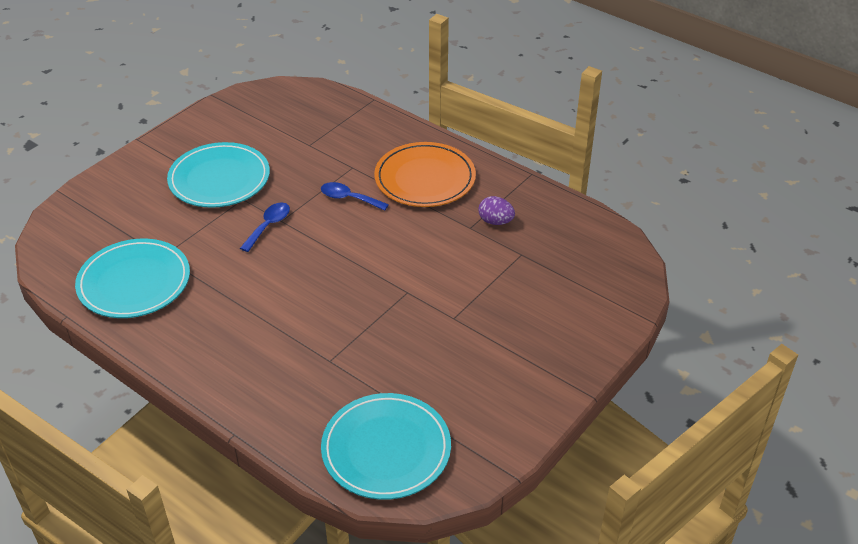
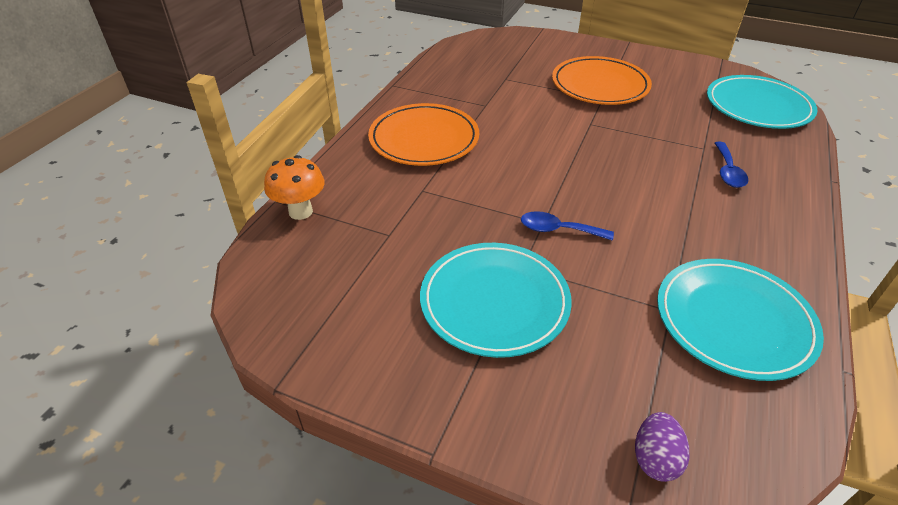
camera: 105 degrees left, 0 degrees up
(349, 198) = (479, 181): blue spoon -> blue spoon (728, 171)
(355, 109) = (300, 211): none -> orange mushroom
(482, 325) = (600, 85): none -> orange plate
(495, 221) = (470, 94): purple egg -> purple egg (655, 458)

